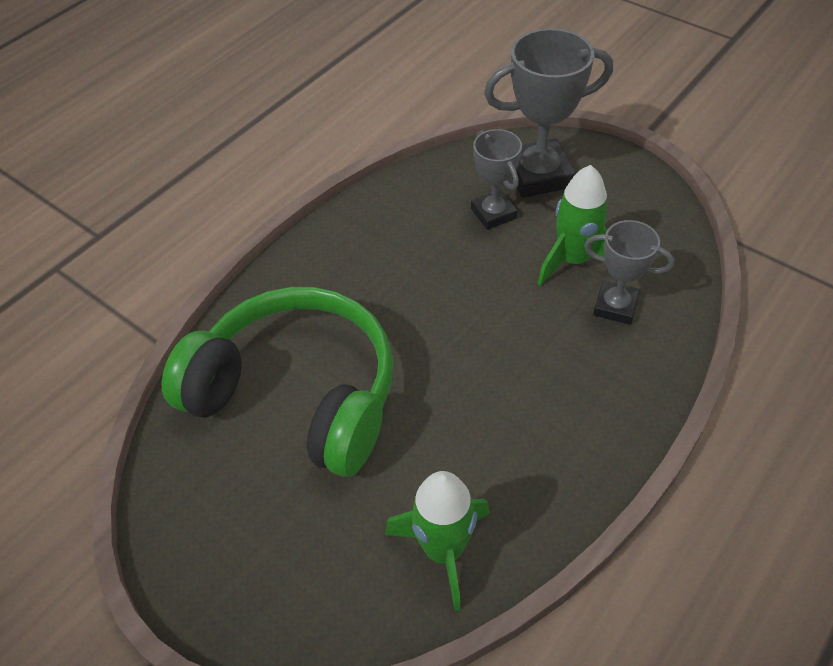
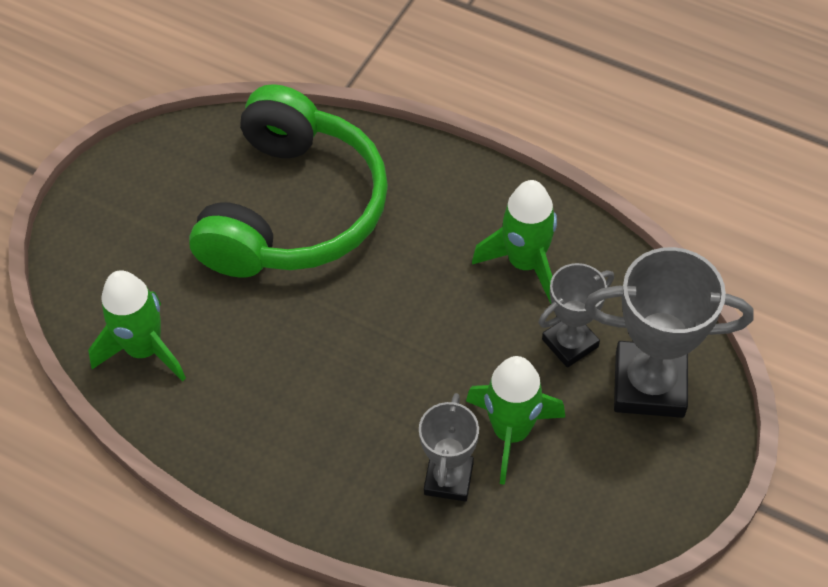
camera: 80 degrees right, 5 degrees up
(408, 230) = (525, 263): none -> green rocket
(538, 175) = (649, 384): grey trophy -> grey trophy turned 60 degrees counterclockwise

